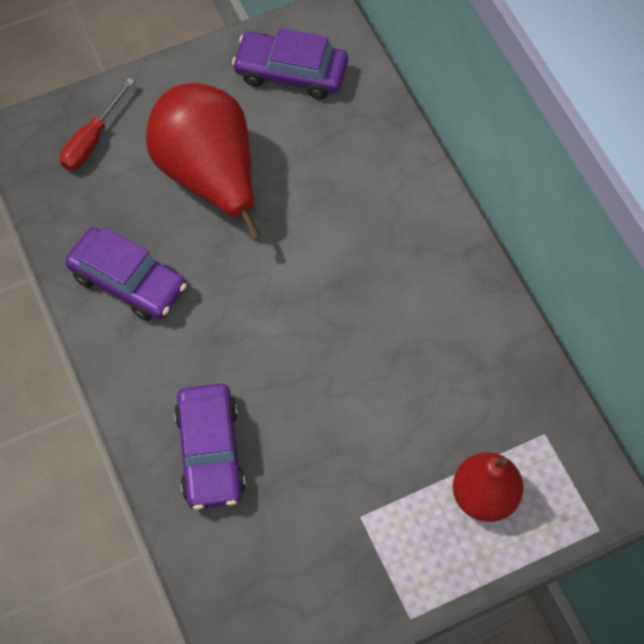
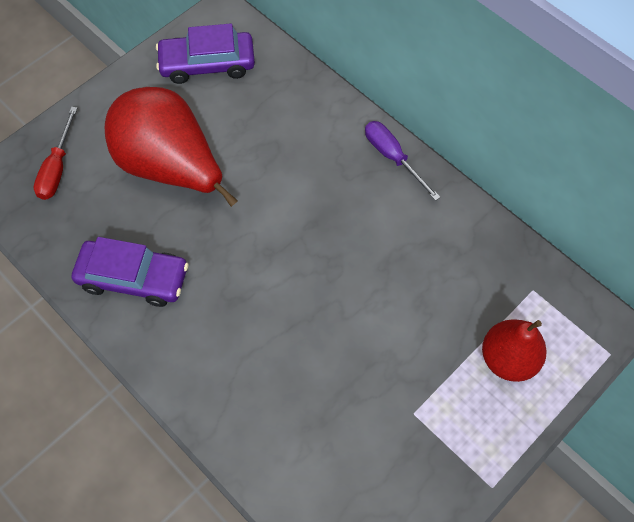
camera: 20 degrees left, 0 degrees up
(210, 452) = (262, 403): purple car -> none
(452, 240) = (393, 157): none -> purple screwdriver

